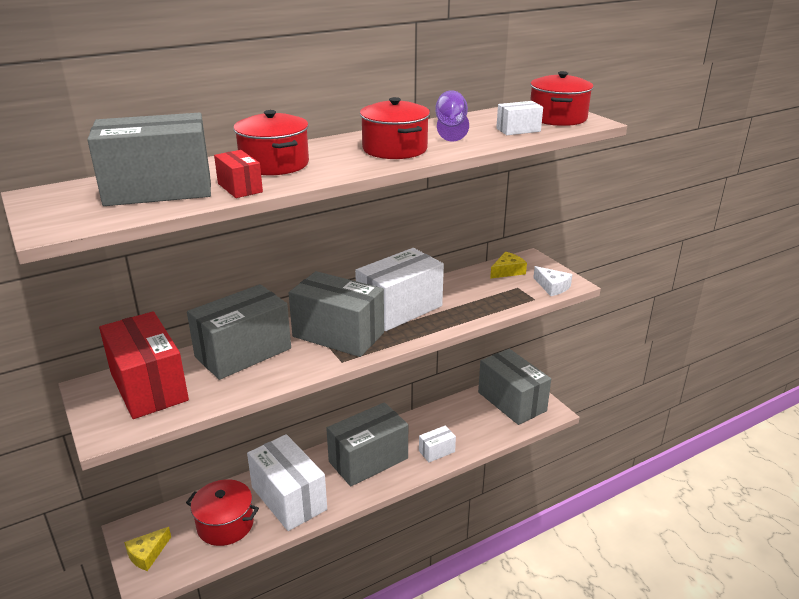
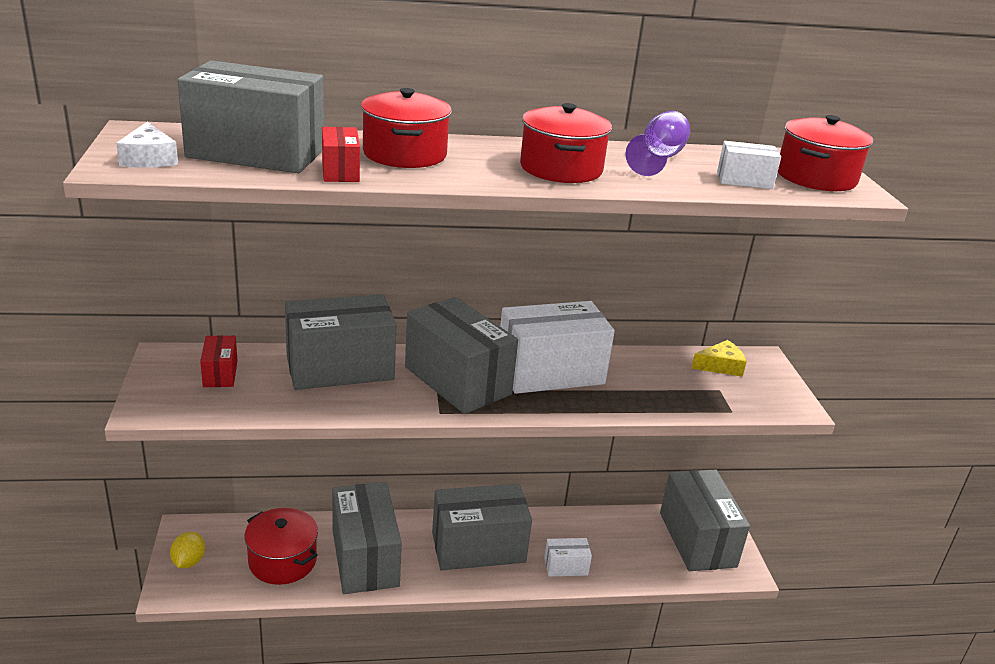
camera: 20 degrees right, 0 degrees up
(147, 554) = (189, 561): yellow cheese -> yellow lemon
(149, 386) = (220, 374): red box -> red box, size x0.46
(288, 498) = (365, 558): white box -> grey box
(552, 287) = (767, 403): white cheese -> white cheese (149, 158)

